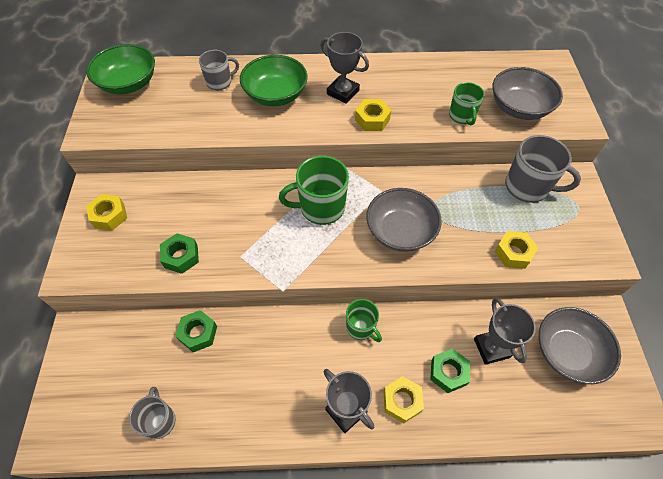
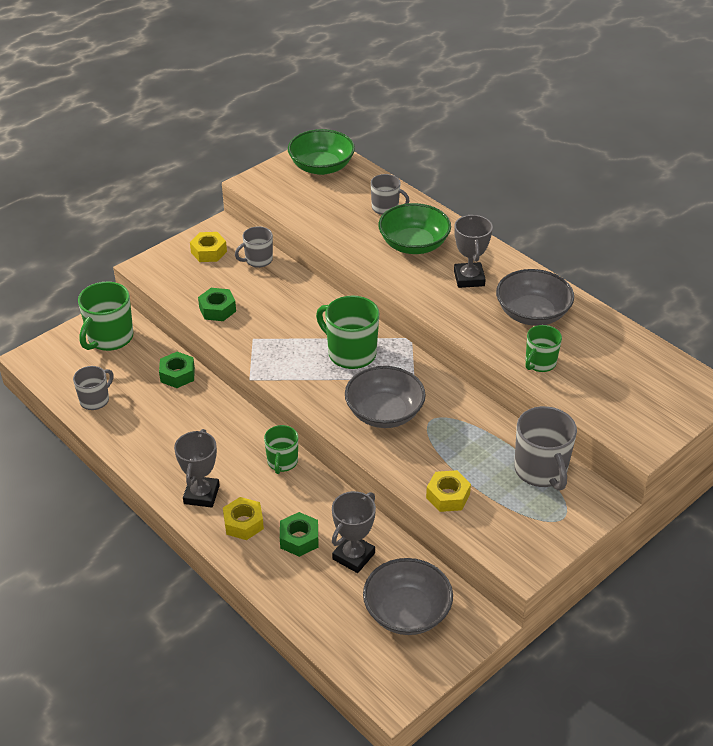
camera: 50 degrees right, 15 degrees down
(100, 355) = (109, 338): none -> green mug
(159, 192) = (258, 260): none -> grey mug
(372, 120) = (460, 312): yellow nut -> none
(519, 107) = (604, 394): grey bowl -> grey bowl (532, 313)

